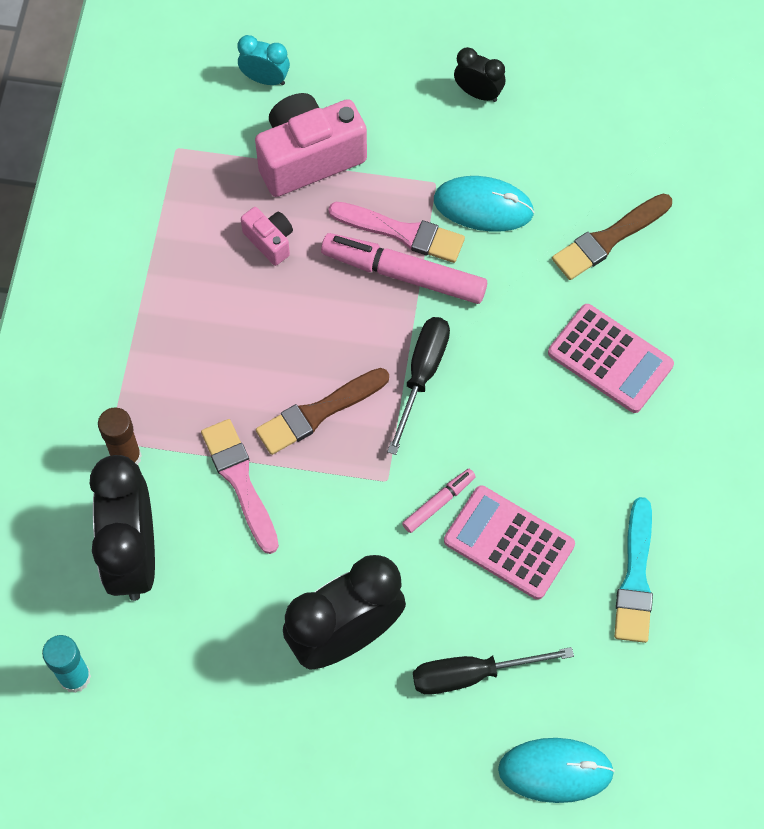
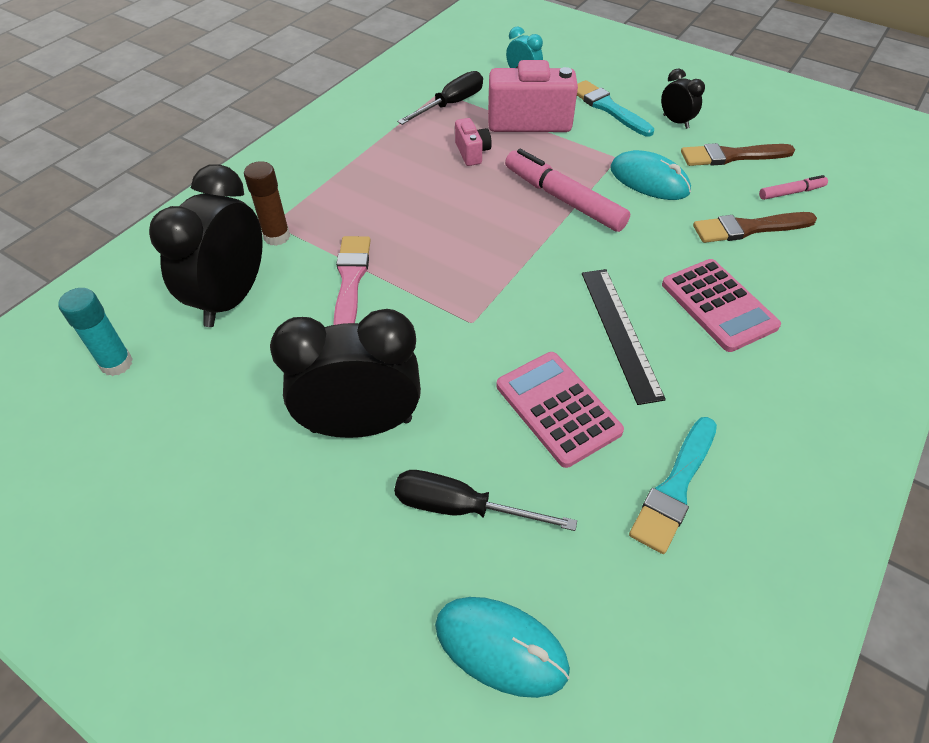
camera: 25 degrees right, 15 degrees down
(318, 413) = (443, 259): brown brush -> brown brush (731, 156)
(392, 98) = (608, 108): none -> turquoise brush
(402, 232) = (576, 176): pink brush -> none
(422, 375) = (543, 263): black screwdriver -> black screwdriver (451, 104)
(438, 503) = (508, 354): pink marker -> pink marker (791, 192)
(531, 432) = (620, 332): none -> black ruler

